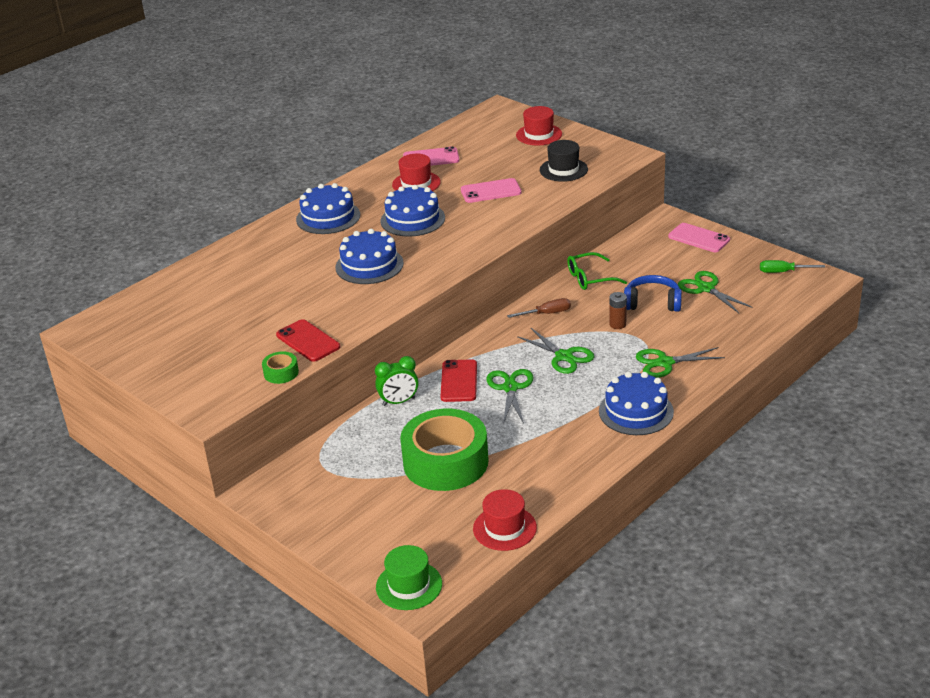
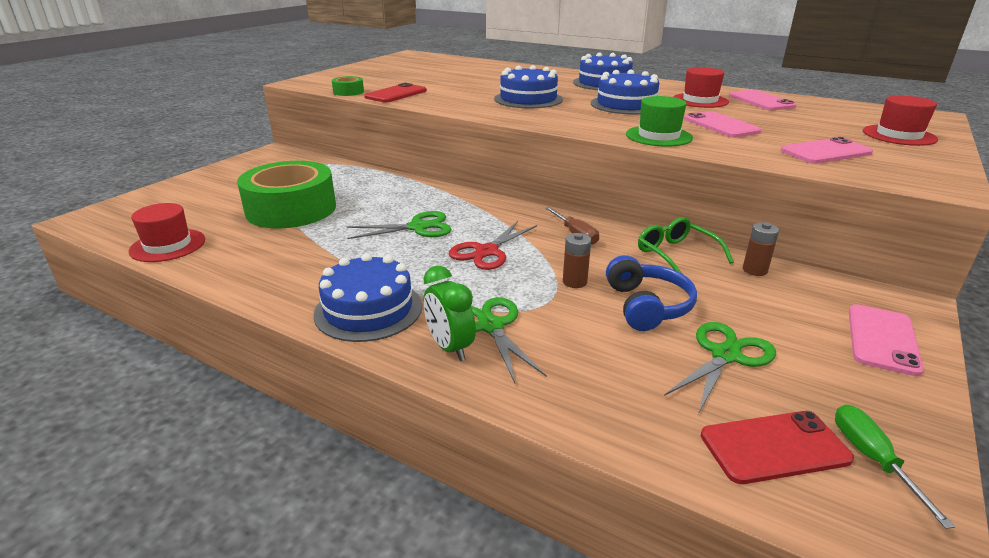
camera: 75 degrees right, 5 degrees down
(399, 402) = (392, 182): green clock -> green clock (450, 347)
(409, 585) = (113, 212): green hat -> green hat (658, 136)
(459, 381) = (428, 202): red phone -> red phone (774, 447)
(563, 170) = (825, 152): black hat -> pink phone
(564, 356) = (487, 251): green scissors -> red scissors
(618, 255) = (754, 270): none -> brown battery

